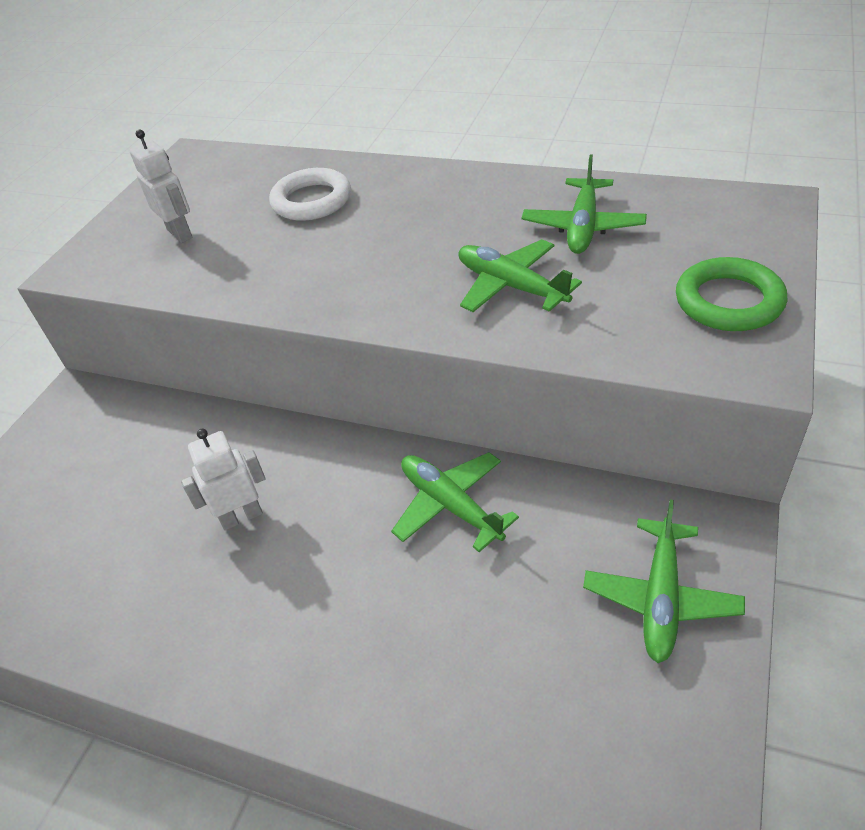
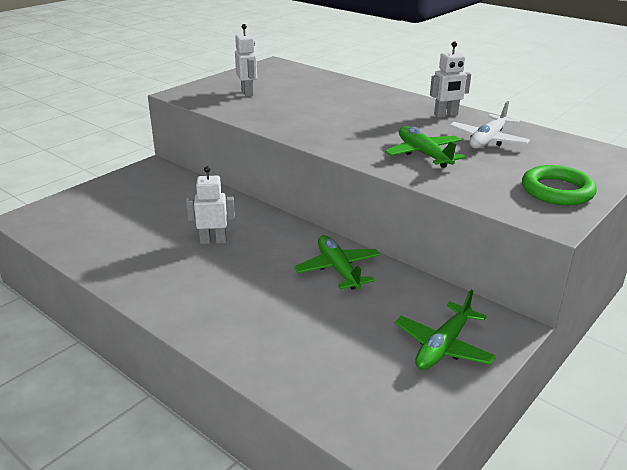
camera: 15 degrees right, 15 degrees down
(312, 200) = (331, 95): white ring -> none
(498, 192) = (446, 115): none -> white robot
(583, 227) = (487, 140): green plane -> white plane

